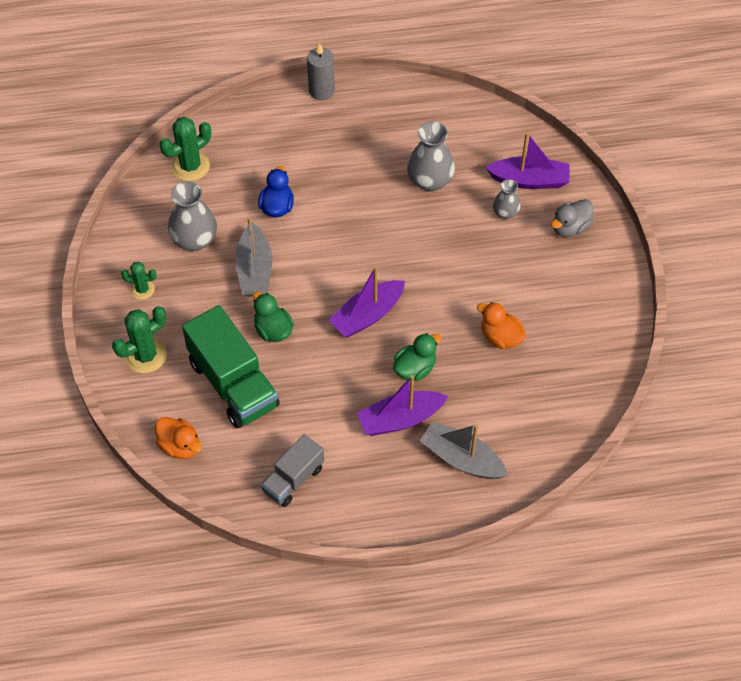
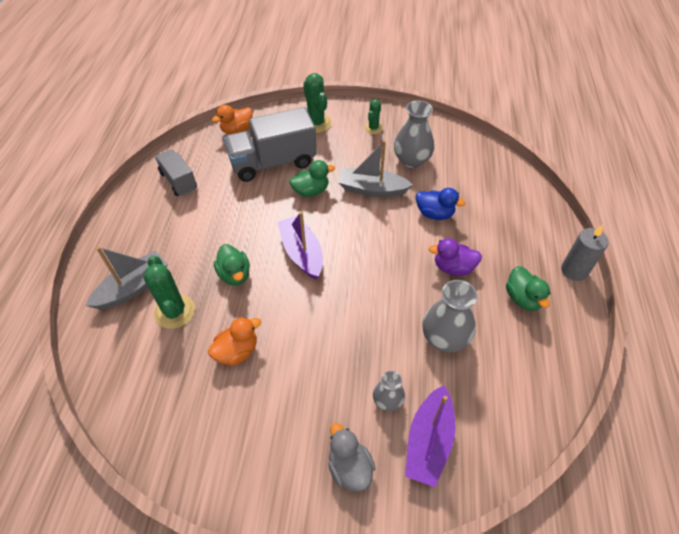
camera: 105 degrees right, 5 degrees down
(190, 166) = (488, 167): green cactus -> green cactus (175, 311)
(233, 384) = (273, 162): green truck -> grey truck
(346, 183) = (453, 267): none -> purple duck
(367, 127) = (522, 298): none -> green duck
(400, 419) = (192, 254): purple boat -> none

